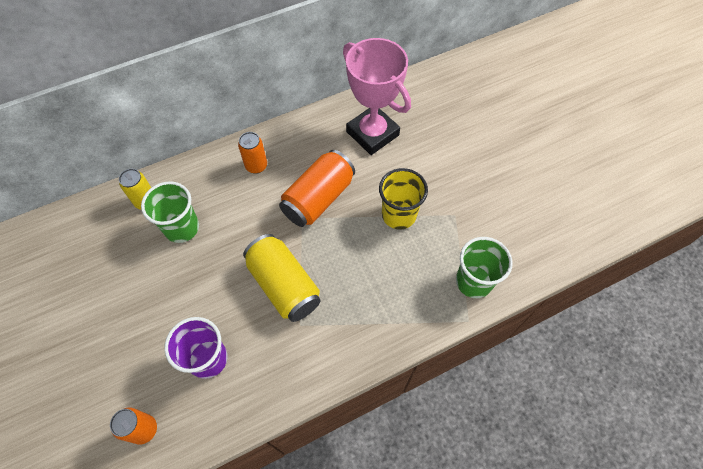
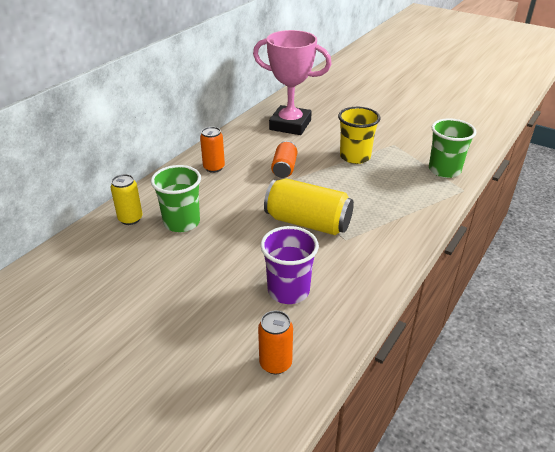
camera: 30 degrees left, 25 degrees down
(318, 198) = (284, 168): orange can -> orange can, size x0.59

